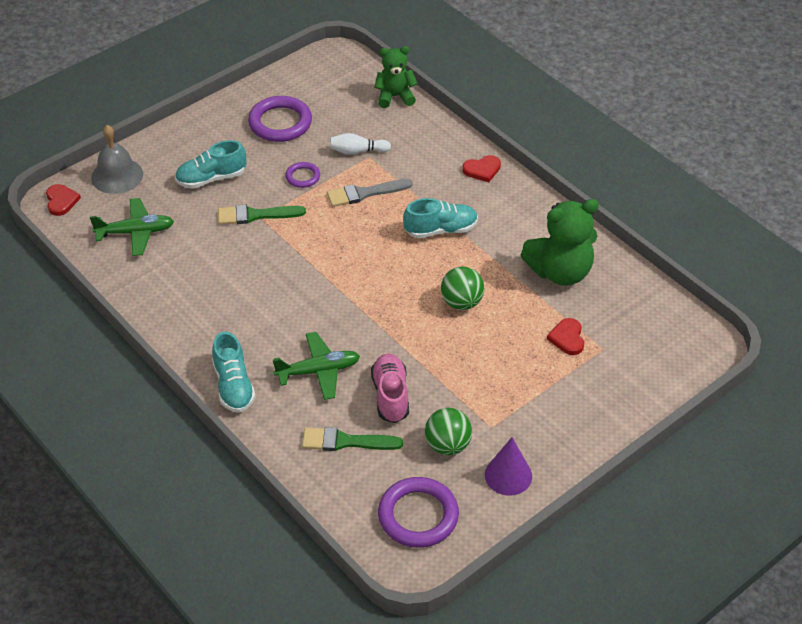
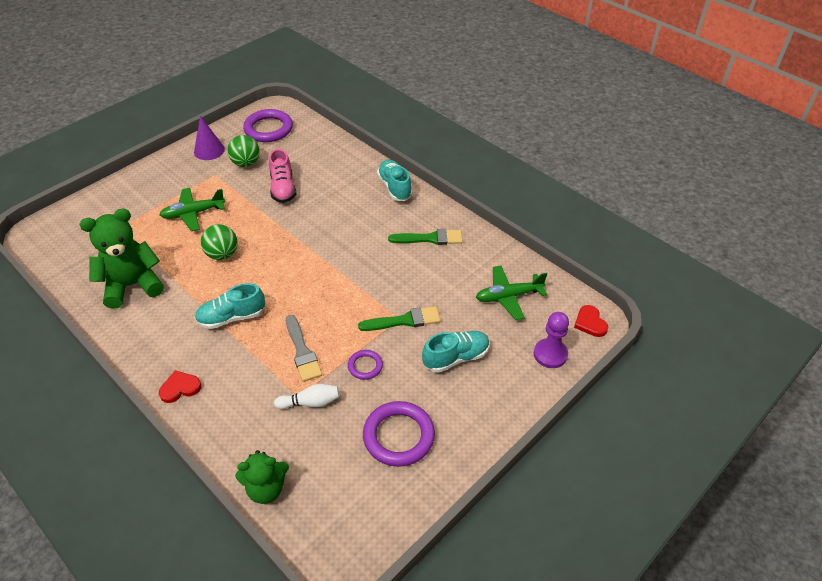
camera: 175 degrees right, 0 degrees up
(117, 175) = (550, 354): grey bell -> purple pawn
(318, 371) = (335, 200): green plane -> green plane (193, 213)
(346, 441) = (313, 161): green brush -> green brush (430, 238)
(365, 193) = (302, 351): grey brush -> grey brush turned 90 degrees clockwise
(567, 338) = (144, 233): red heart -> none

